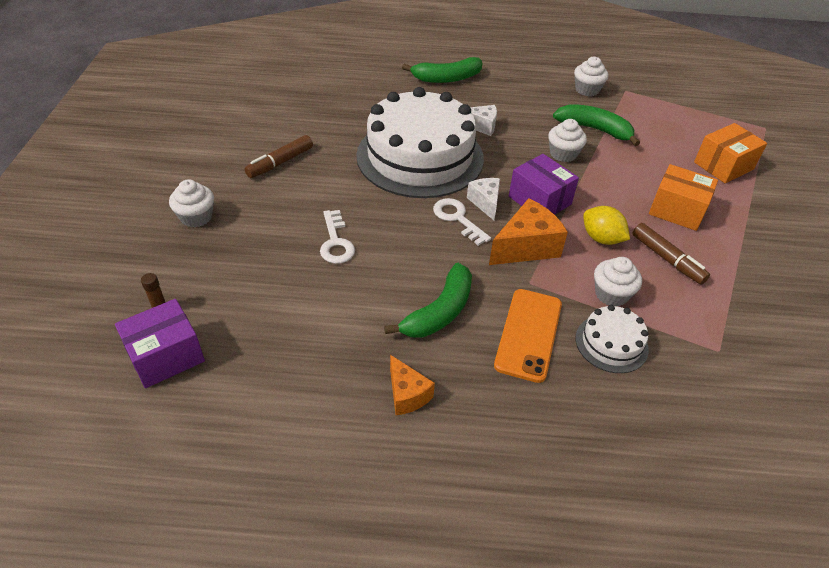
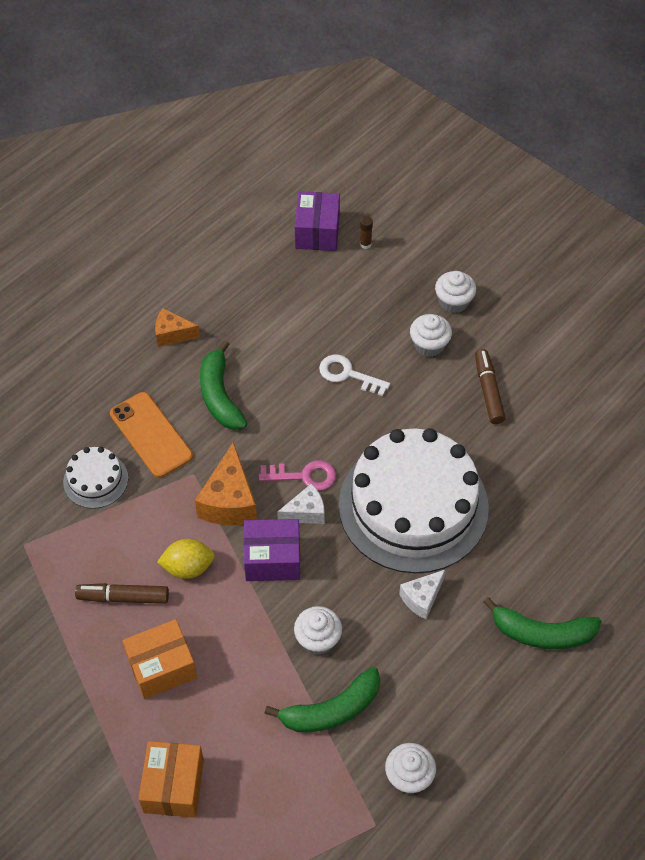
camera: 130 degrees right, 10 degrees up
(446, 78) = (542, 633): green banana -> green banana turned 105 degrees counterclockwise
(457, 219) = (304, 476): white key -> pink key
(485, 203) = (306, 512): white cheese -> white cheese turned 45 degrees counterclockwise
(611, 294) = (132, 520): white cupcake -> white cupcake (429, 345)

